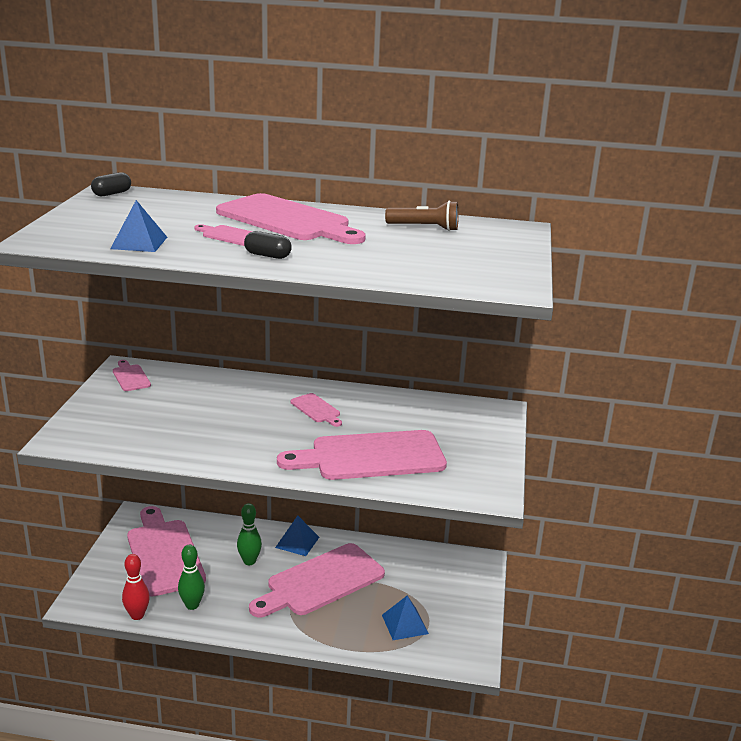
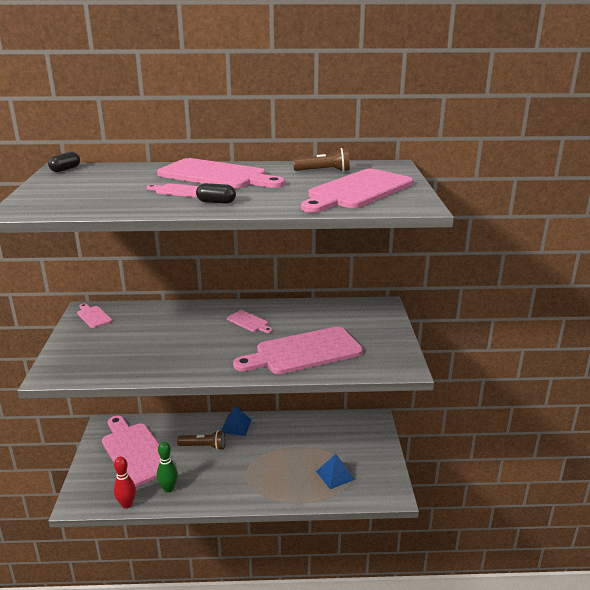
camera: 10 degrees left, 0 degrees up
(139, 243) = (106, 203): blue pyramid -> none
(249, 561) = (203, 446): green bowling pin -> brown flashlight
(321, 582) = (263, 453): pink cutting board -> pink cutting board (358, 191)

